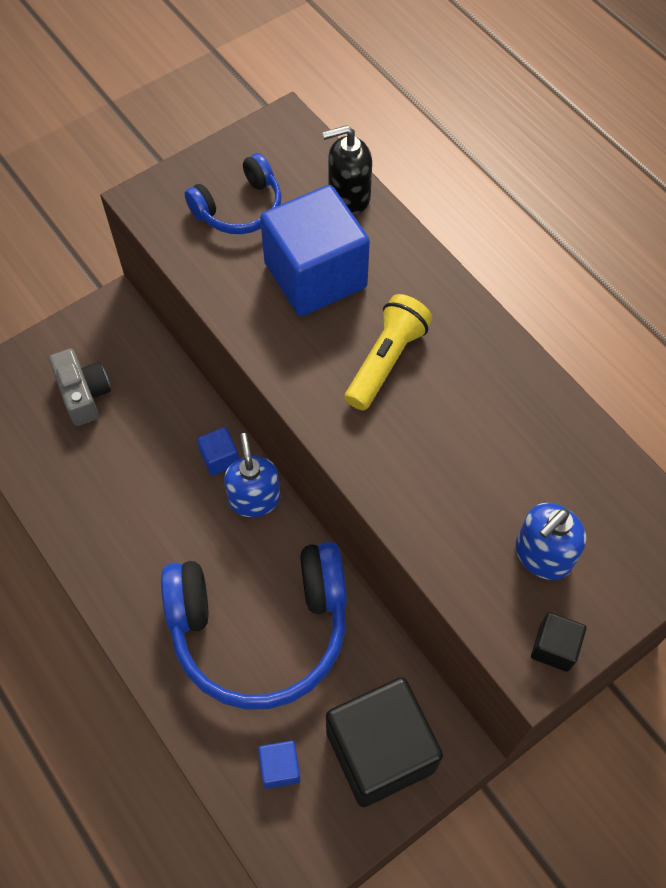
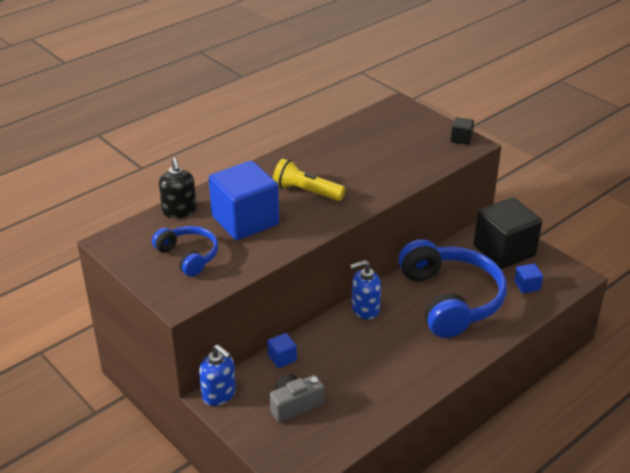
camera: 95 degrees left, 25 degrees down
(220, 458) = (338, 327): blue cube -> blue cube (282, 358)
(542, 555) = (414, 142): blue soap dispenser -> blue soap dispenser (219, 394)

